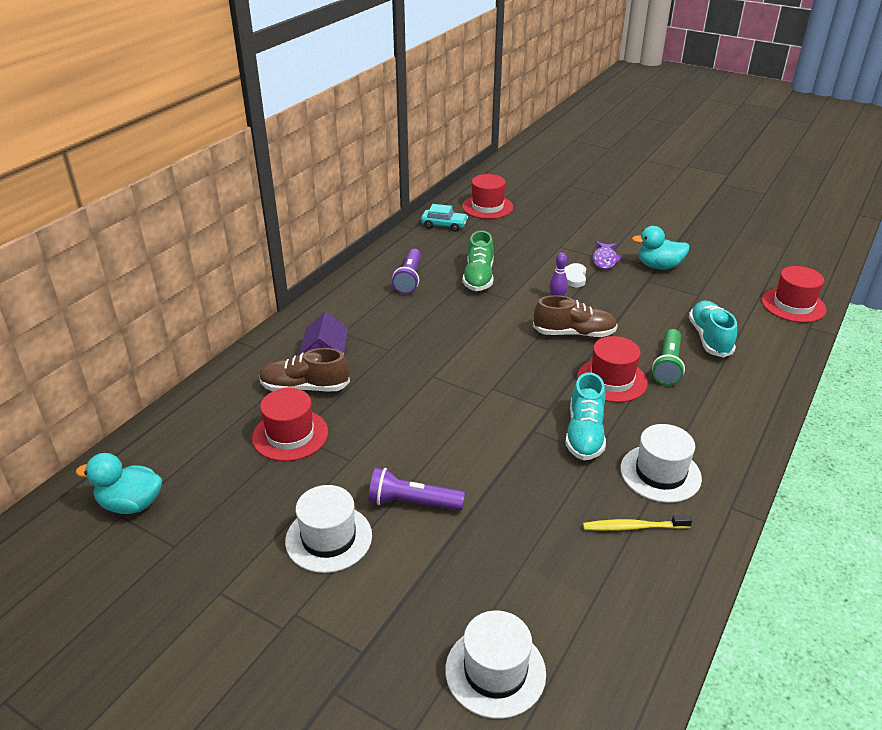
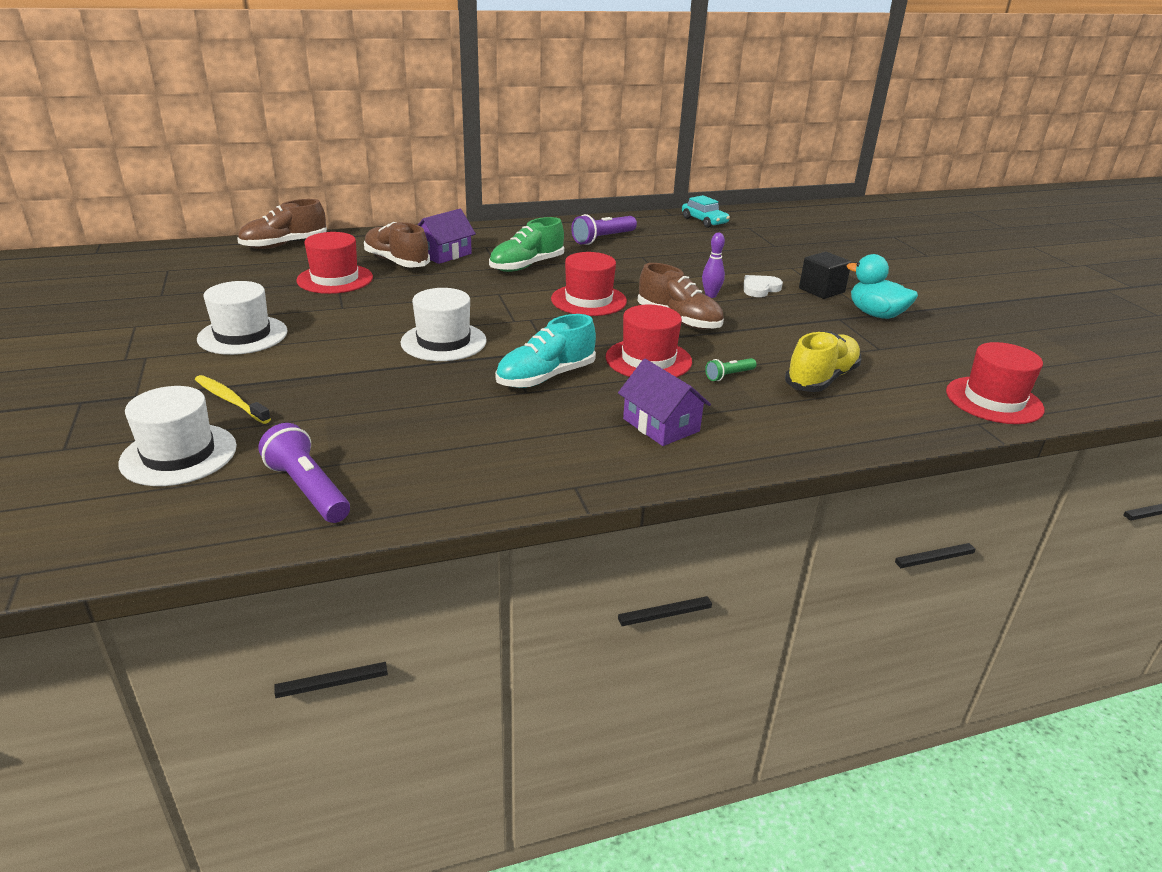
camera: 40 degrees right, 5 degrees down
(131, 504) = (183, 267): turquoise duck -> none
(174, 423) = (284, 245): none -> brown shoe
(413, 503) = (331, 347): purple flashlight -> purple flashlight (308, 489)
(478, 277) = (666, 258): green shoe -> green shoe (526, 266)
(487, 207) = (772, 223): red hat -> red hat (588, 300)
(605, 260) = (821, 290): purple fish -> black cube
(634, 527) = (457, 447): yellow toothbrush -> yellow toothbrush (230, 400)
(660, 473) = (557, 431): white hat -> white hat (443, 342)
(668, 365) = (729, 375): green flashlight -> green flashlight, size x0.55
(697, 429) = (661, 425): none -> purple house
(709, 338) = (821, 379): turquoise shoe -> yellow shoe

